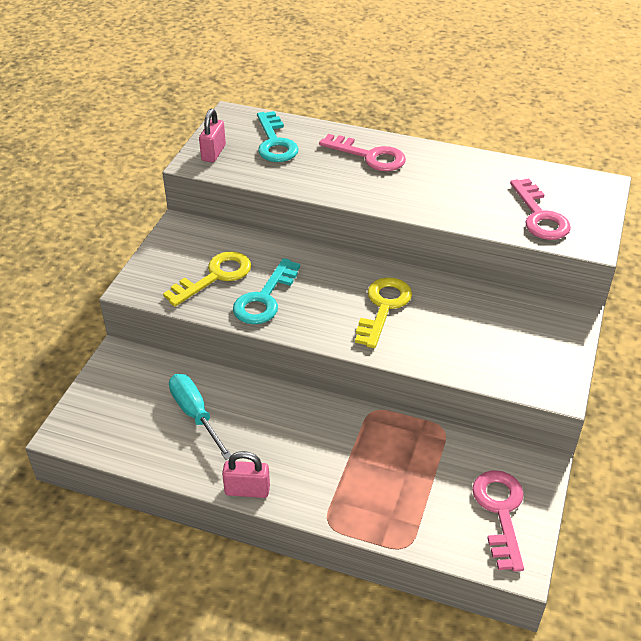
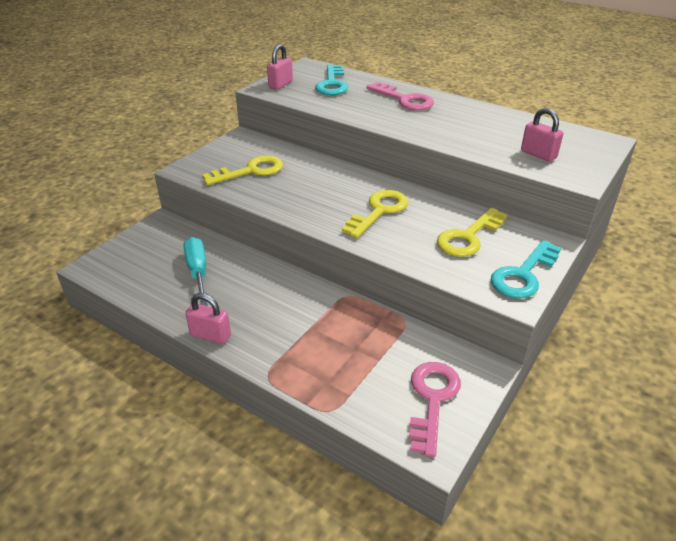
camera: 15 degrees right, 5 degrees down
(264, 298) = (282, 190): turquoise key -> turquoise key (523, 275)
(488, 324) = (468, 237): none -> yellow key
(540, 216) = (538, 154): pink key -> pink padlock

